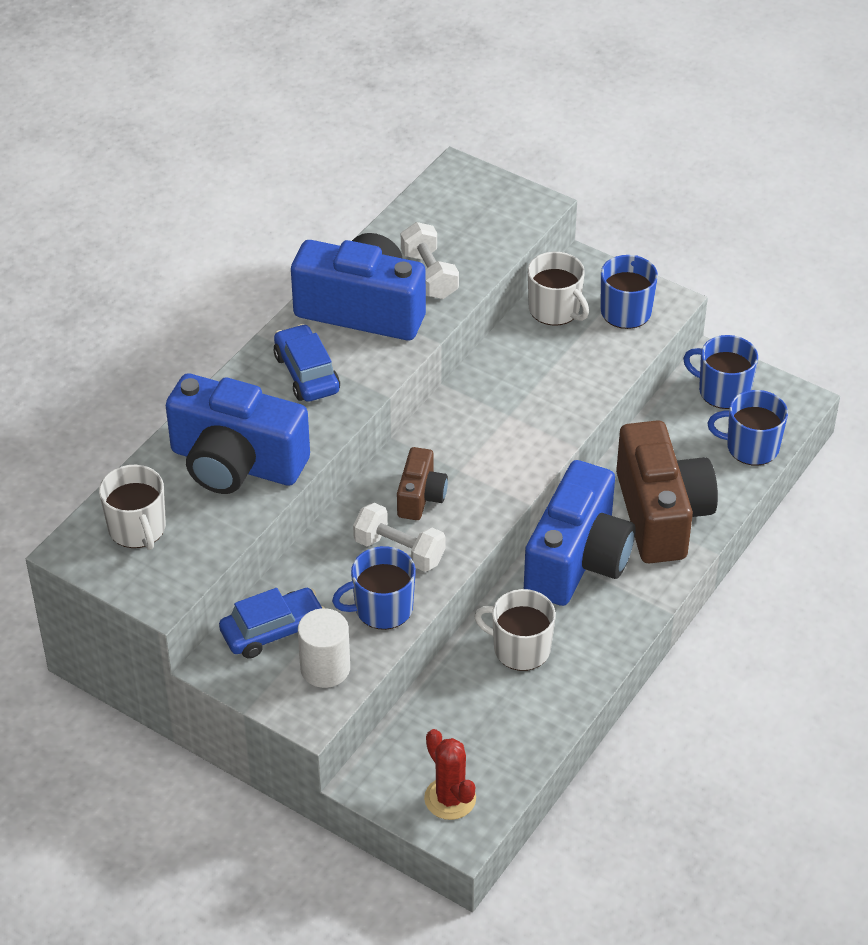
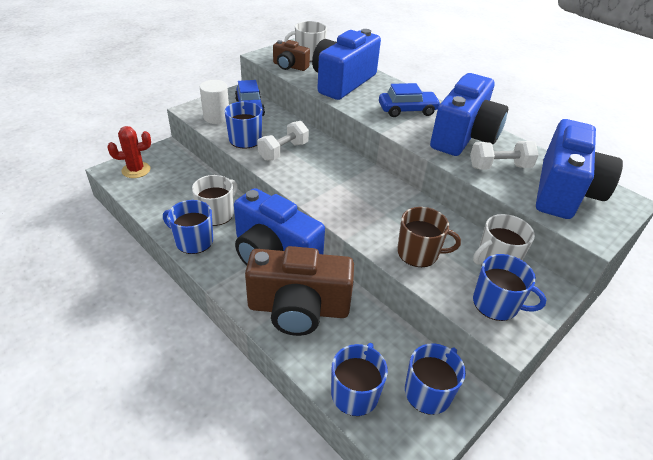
camera: 100 degrees right, 5 degrees down
(420, 497) = (322, 165): brown camera -> brown camera (289, 66)
(460, 221) = (564, 191): none -> blue camera
(572, 376) = (419, 253): none -> brown mug
(589, 656) = (193, 241): none -> blue mug

